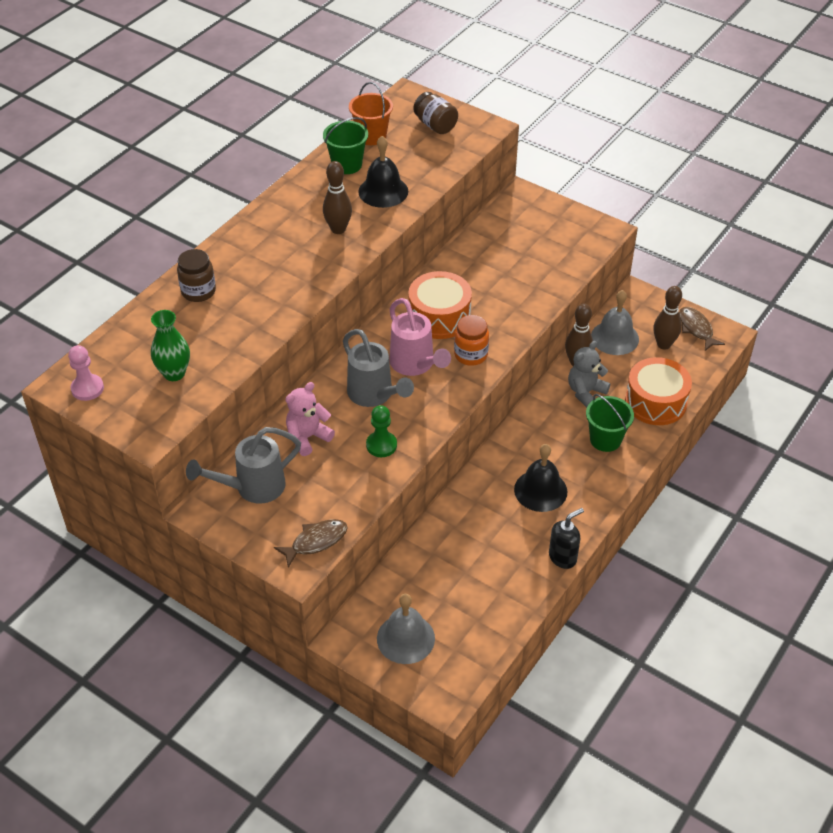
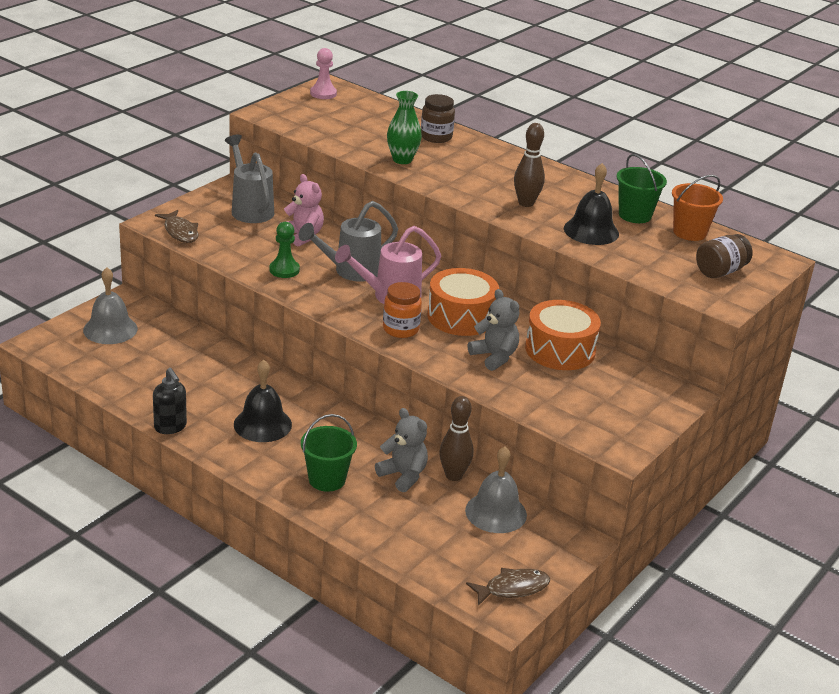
camera: 90 degrees right, 15 degrees down
(174, 373) = (333, 124): green vase -> green vase (402, 160)
(499, 296) = (494, 357): none -> grey teddy bear
(655, 402) = (382, 528): orange drum -> orange drum (560, 350)
(663, 344) = (482, 553): brown bowling pin -> none

